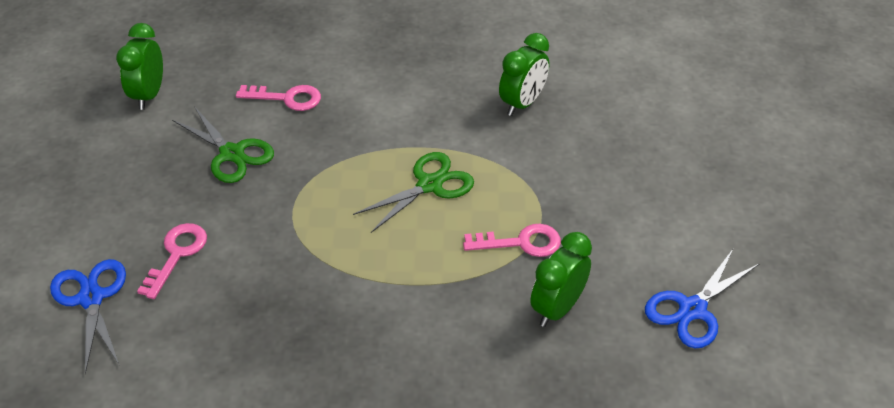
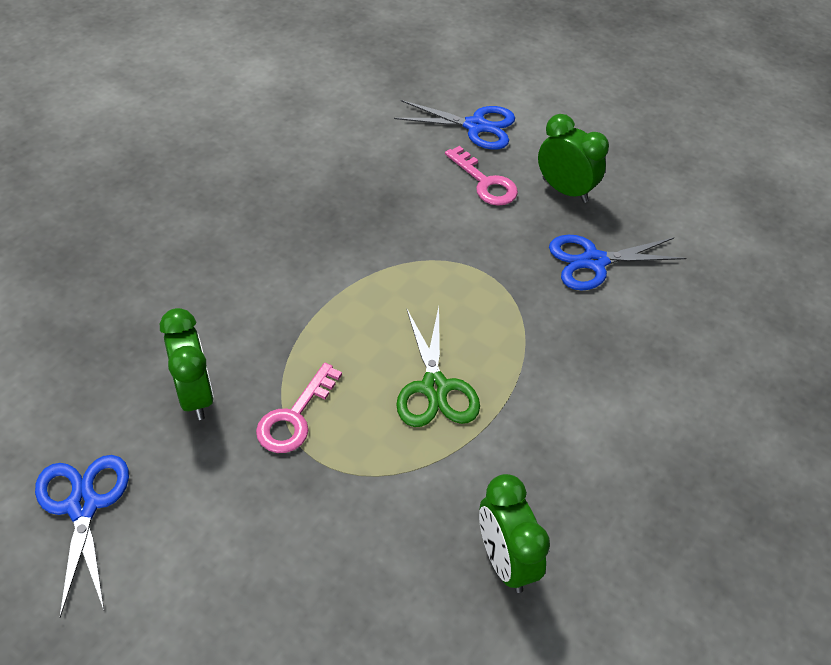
camera: 120 degrees right, 5 degrees up
(149, 95) = (728, 237): green clock -> green clock (565, 190)
(232, 153) = (594, 261): green scissors -> blue scissors
(287, 98) = (659, 337): pink key -> none

